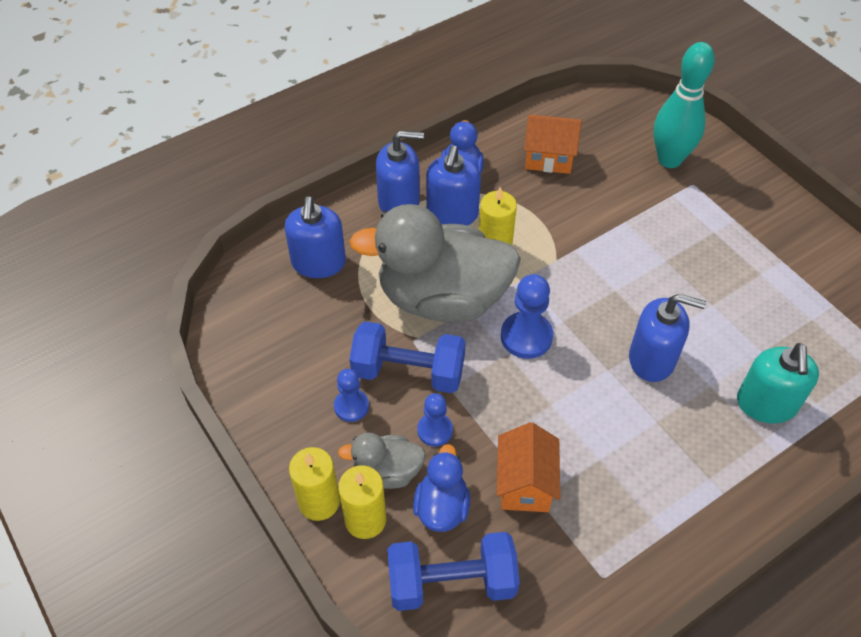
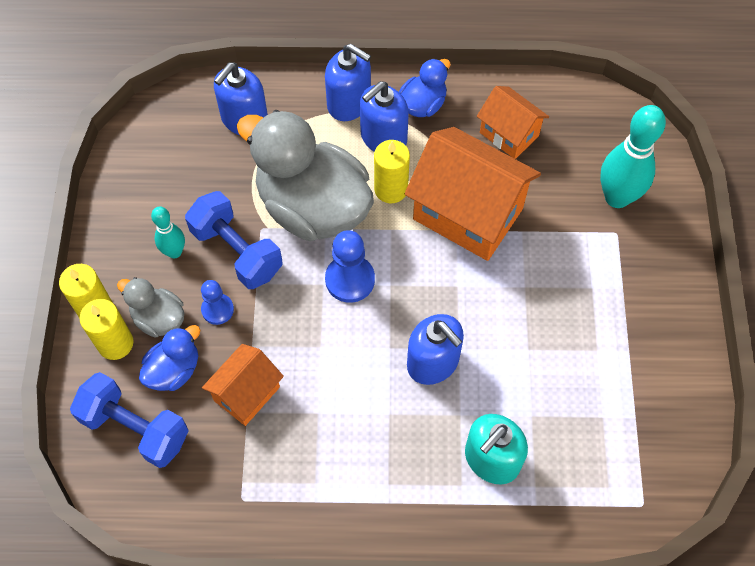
camera: 35 degrees right, 10 degrees up
(351, 406) = (174, 252): blue pawn -> turquoise bowling pin
(572, 232) = (468, 214): none -> orange house

